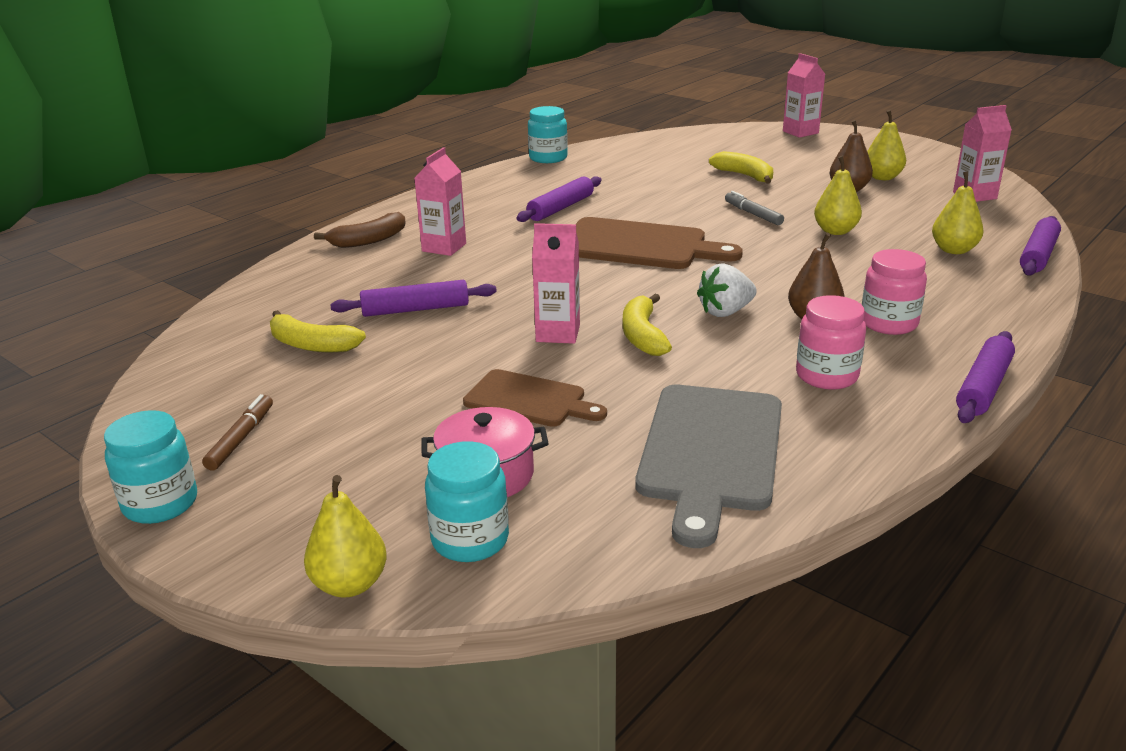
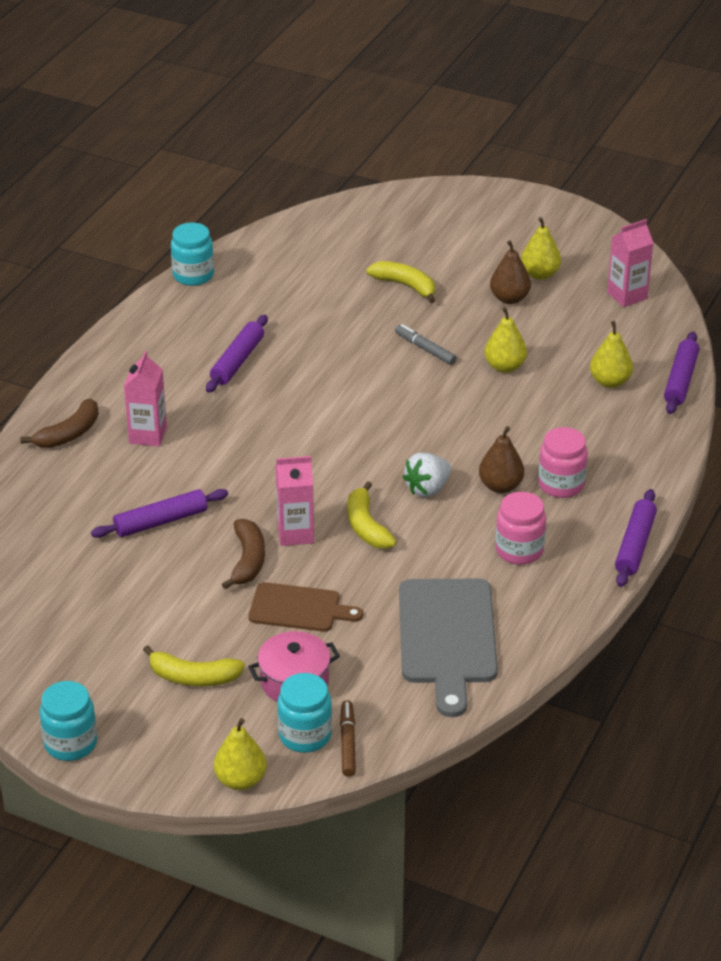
camera: 15 degrees left, 10 degrees up
(240, 439) = (93, 679): brown marker -> brown marker (347, 743)
(311, 345) = (92, 576): yellow banana -> yellow banana (193, 677)
(492, 350) = (248, 560): none -> brown banana
(639, 245) = (330, 410): brown cutting board -> none
(800, 132) = (448, 198): pink carton -> none

